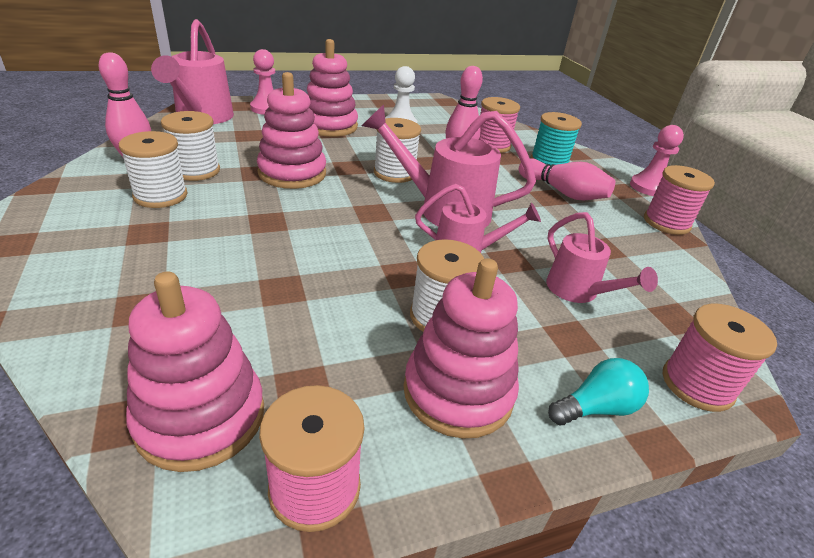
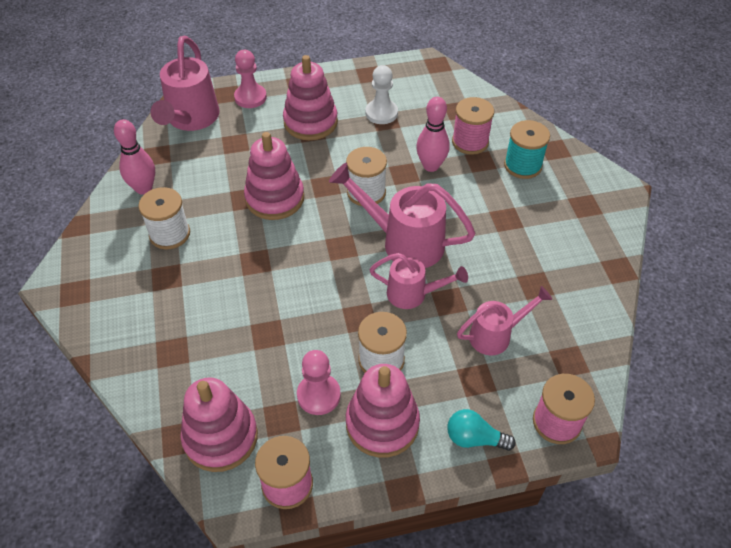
camera: 10 degrees right, 15 degrees up
(196, 170) = (193, 199): white spool -> none
(563, 193) = (522, 212): pink bowling pin -> none
(578, 292) = (496, 335): pink watering can -> pink watering can turned 90 degrees counterclockwise
(596, 408) = (474, 438): turquoise light bulb -> turquoise light bulb turned 150 degrees counterclockwise
(648, 187) = (614, 199): pink pawn -> pink pawn (318, 395)
(666, 222) = (610, 250): pink spool -> none

